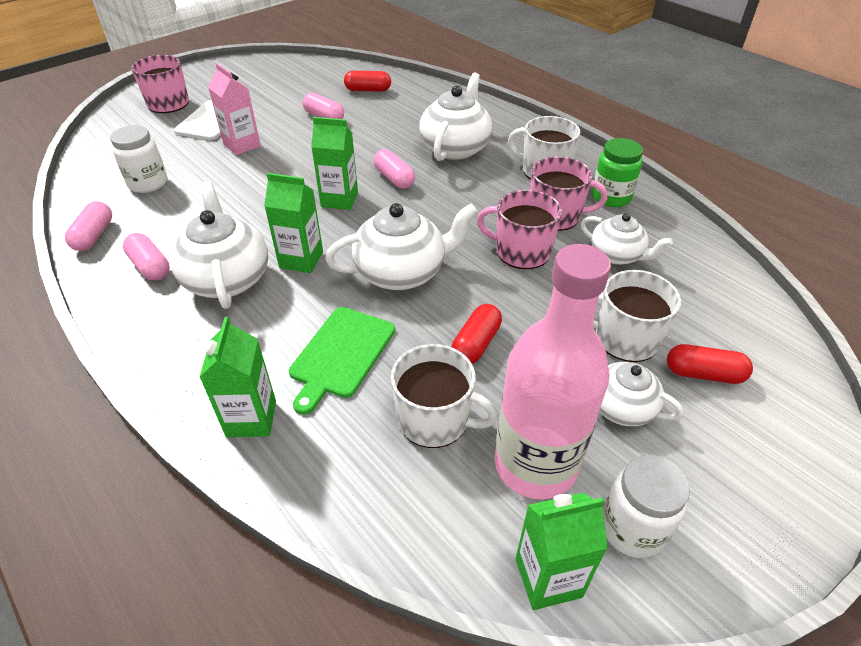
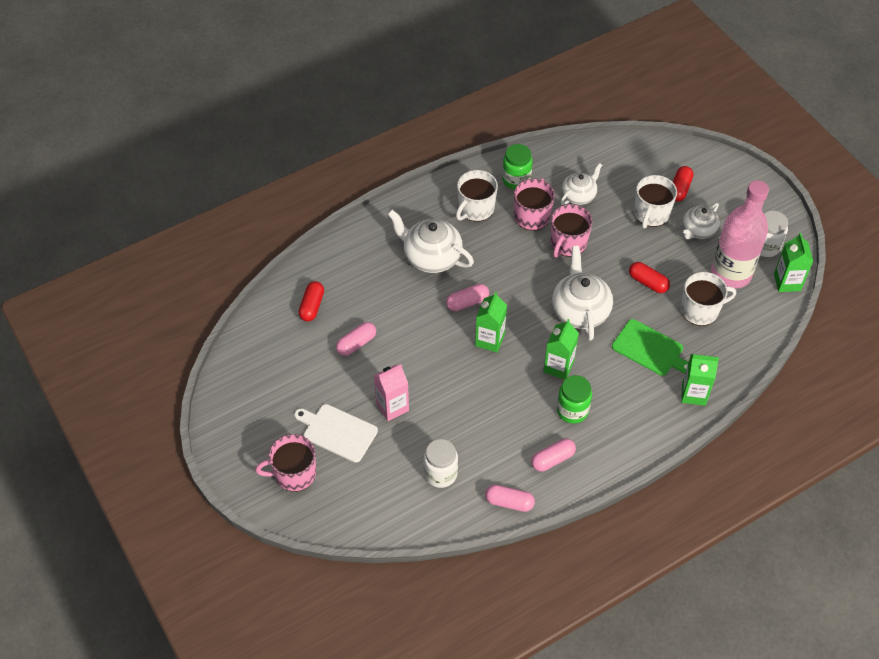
camera: 80 degrees left, 10 degrees up
(227, 278) = (572, 410): white teapot -> green jar
(435, 419) = (700, 310): white mug -> white mug turned 45 degrees clockwise

